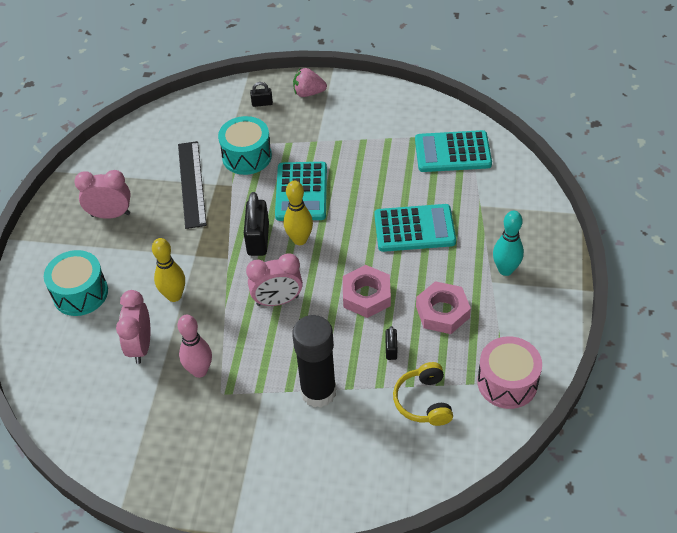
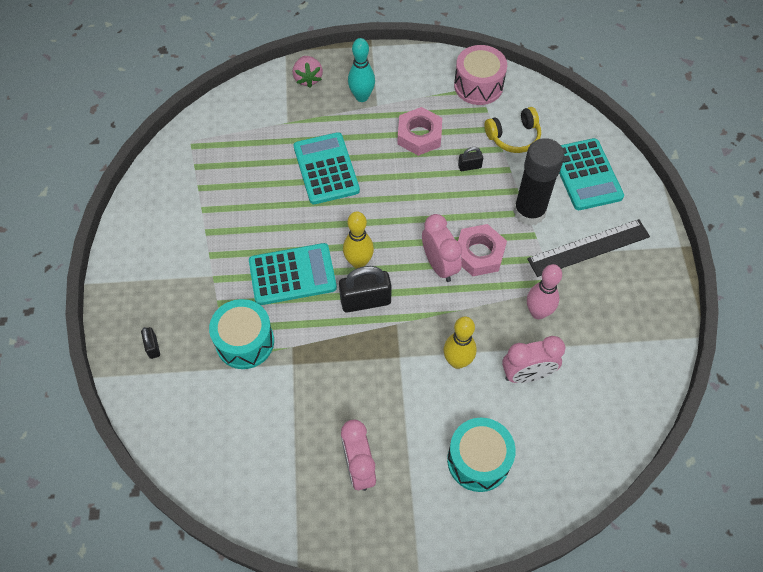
camera: 105 degrees left, 10 degrees up
(192, 184) = (296, 390): black ruler -> black ruler (588, 248)
(308, 93) = (132, 300): pink strawberry -> pink strawberry (308, 78)
(366, 295) = (415, 194): pink nut -> pink nut (479, 254)
(452, 152) = (218, 151): turquoise calculator -> turquoise calculator (585, 175)

